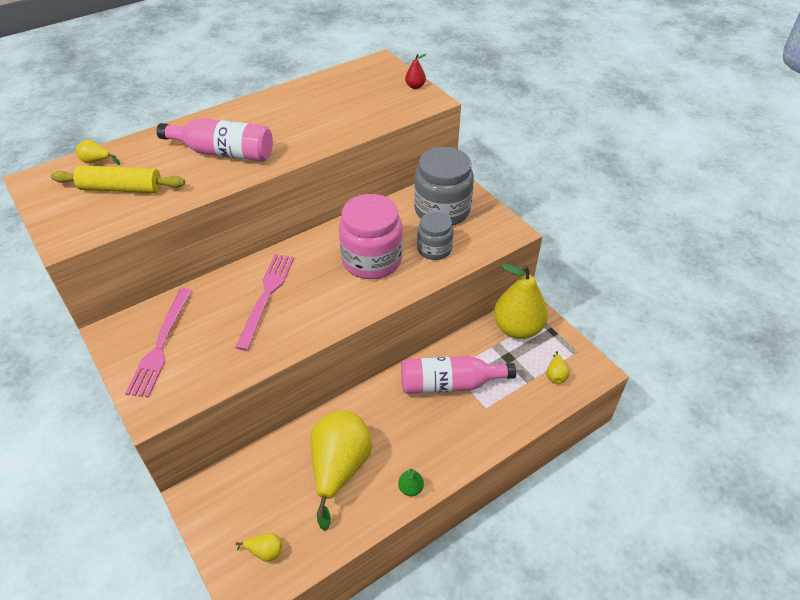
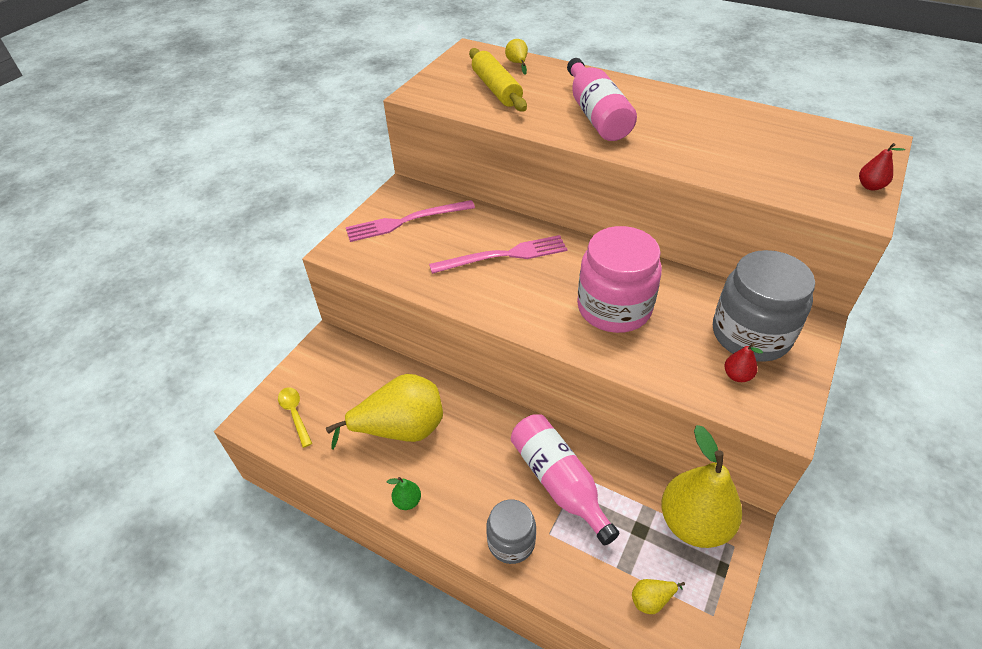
camera: 65 degrees right, 0 degrees up
(265, 551) = (295, 414): yellow pear -> yellow spoon
(434, 249) = (679, 354): grey jar -> grey jar (511, 542)
(469, 233) = (737, 376): none -> red pear

